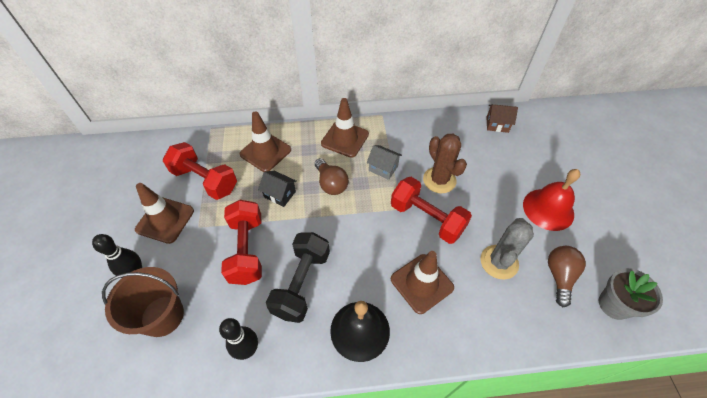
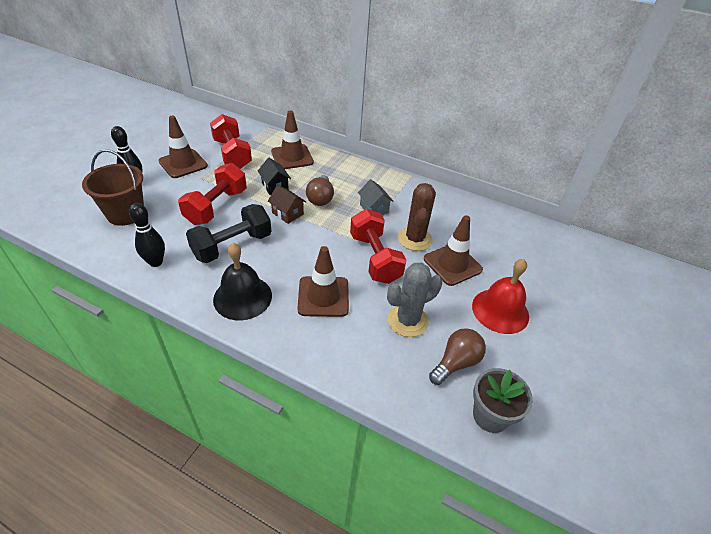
camera: 30 degrees right, 10 degrees down
(345, 139) = (362, 176): brown traffic cone -> brown traffic cone (452, 264)
(497, 124) = (516, 227): brown house -> brown house (287, 213)

